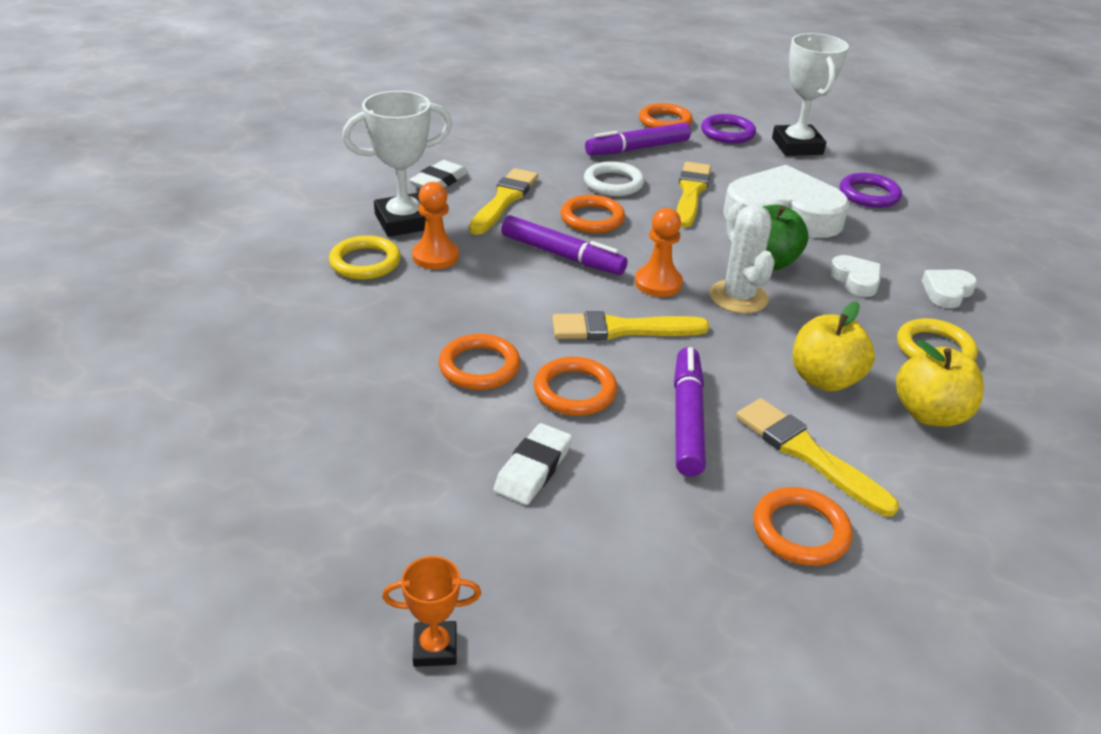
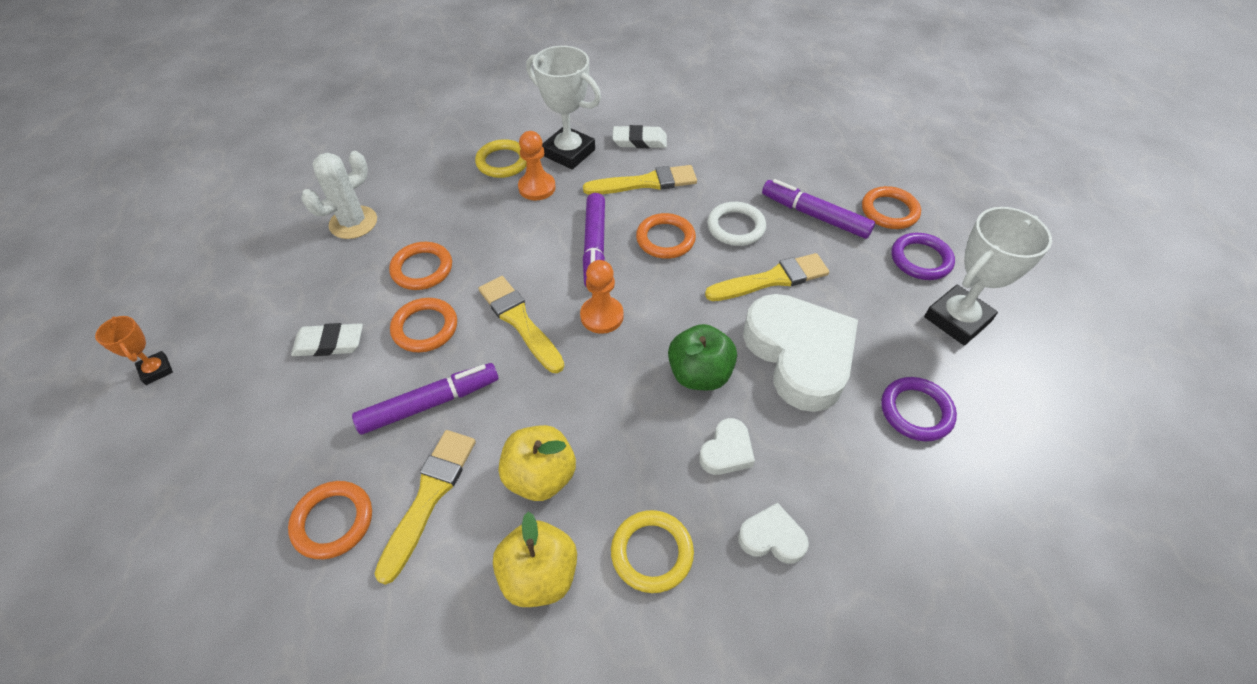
camera: 60 degrees right, 15 degrees up
(738, 297) = (623, 374): white cactus -> white cactus (353, 223)

